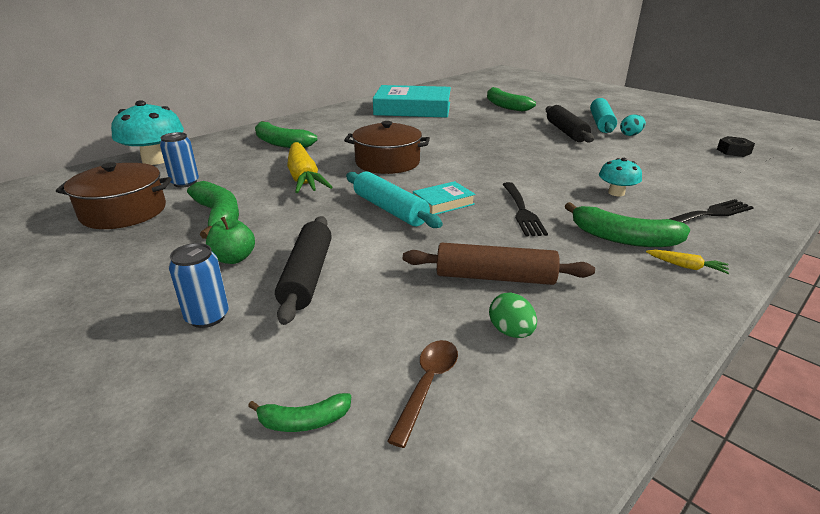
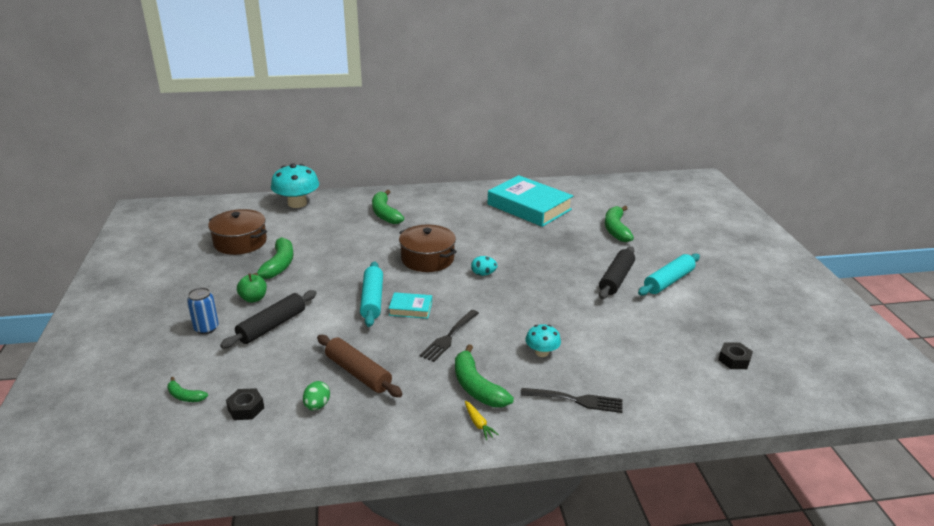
camera: 35 degrees right, 0 degrees up
(185, 183) = (291, 230): blue can -> none
(304, 177) = (358, 252): yellow carrot -> none
(427, 385) = (246, 408): brown spoon -> black nut
(630, 135) = (670, 304): turquoise egg -> turquoise egg (483, 274)

